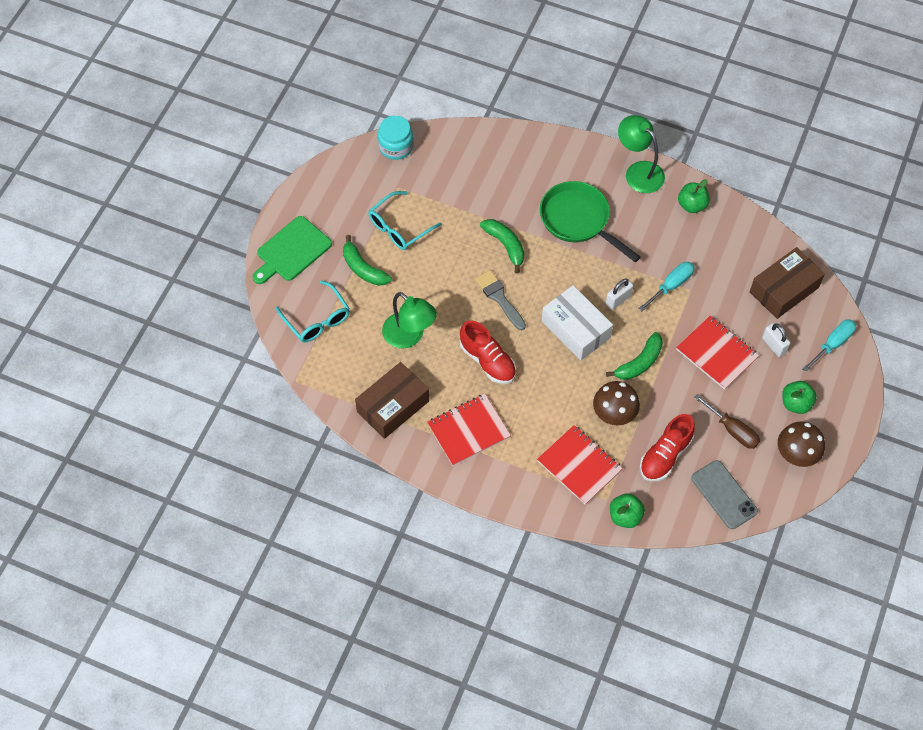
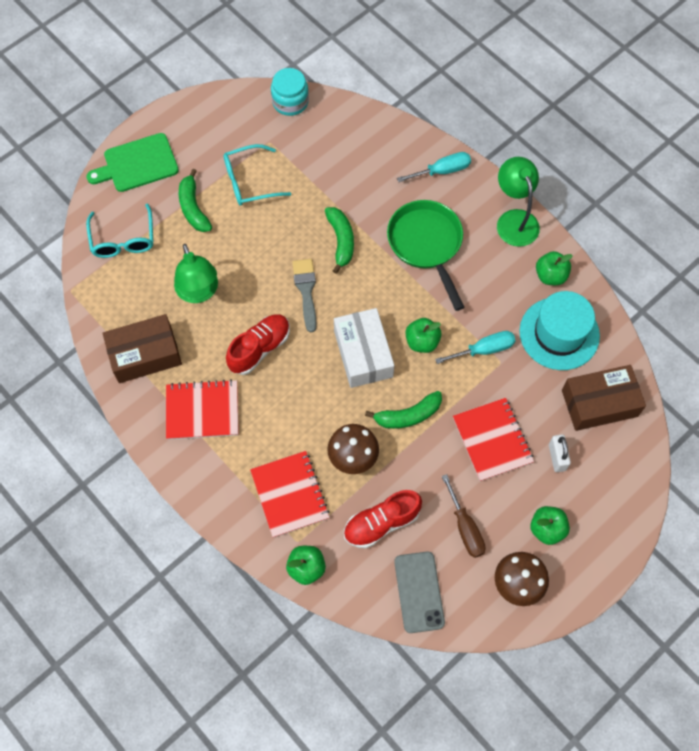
camera: 25 degrees right, 5 degrees up
(487, 361) = (259, 348): red shoe -> red shoe turned 120 degrees counterclockwise
(618, 300) = (422, 342): white padlock -> green apple
(723, 248) = (559, 333): none -> turquoise hat
(833, 344) = (621, 483): turquoise screwdriver -> turquoise screwdriver (442, 171)

